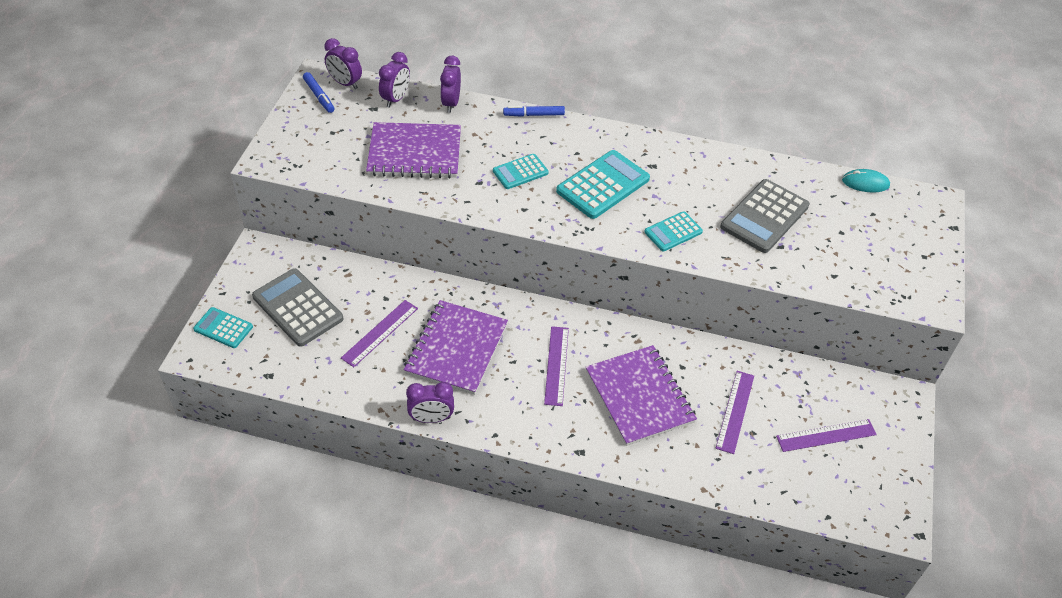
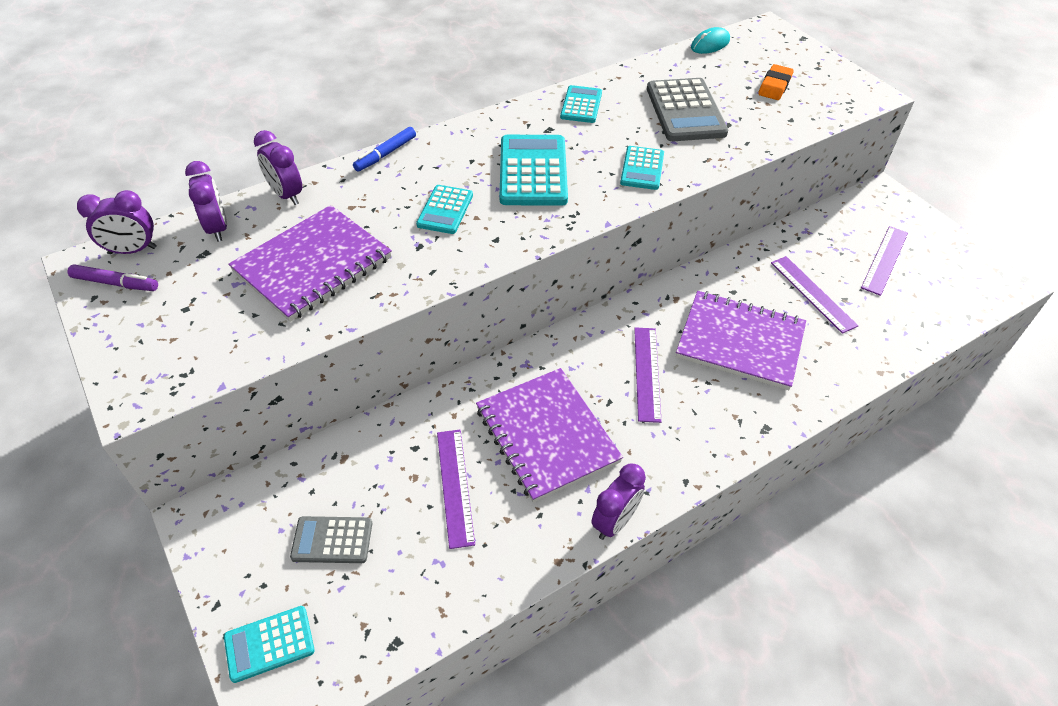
camera: 45 degrees left, 0 degrees up
(297, 308) = (332, 540): grey calculator -> grey calculator, size x0.58
(319, 96) = (115, 283): blue marker -> purple marker
(556, 365) = (647, 373): purple ruler -> purple ruler turned 45 degrees clockwise
(698, 164) = (581, 105): none -> turquoise calculator
(863, 245) = (774, 86): none -> orange eraser

